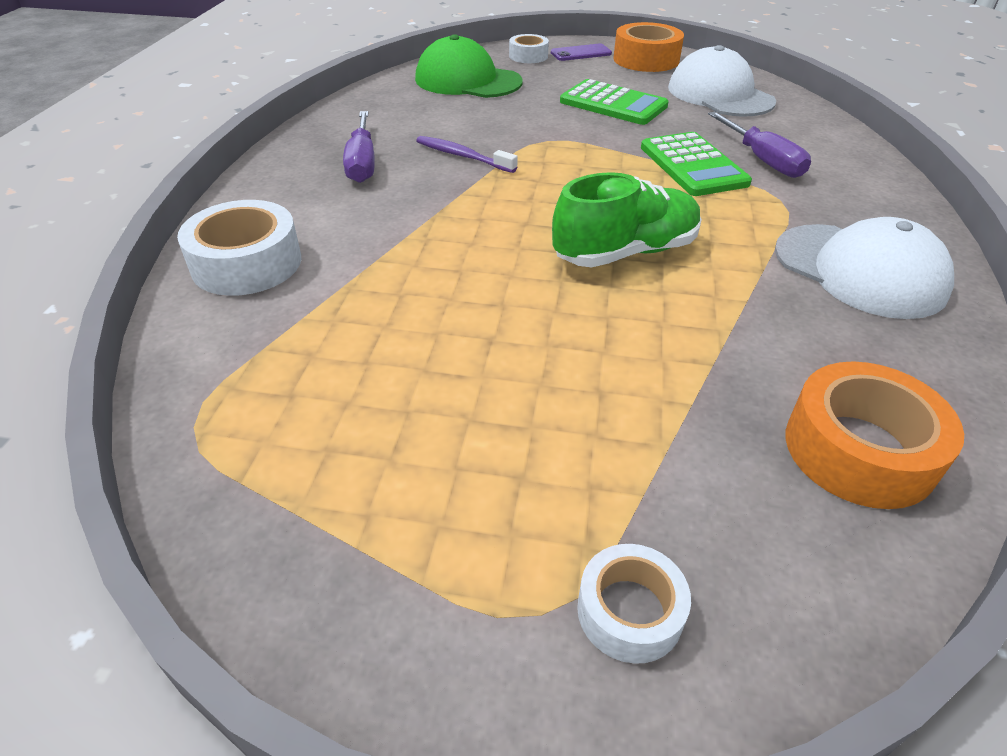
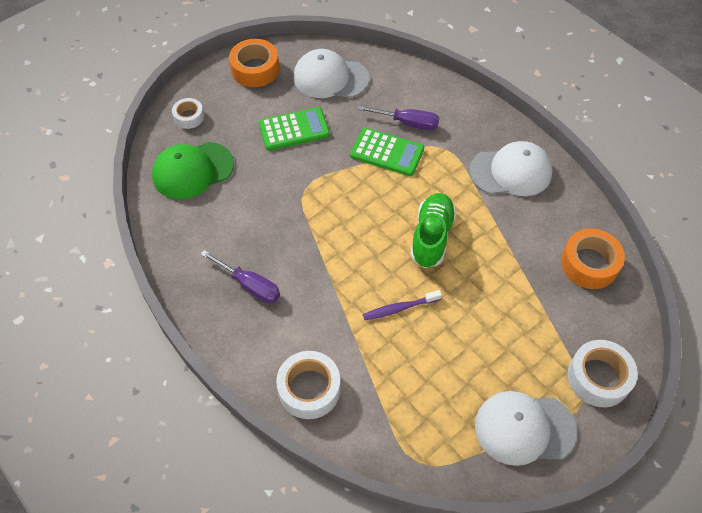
camera: 50 degrees left, 15 degrees up
(381, 541) = (524, 428): none -> white cap
(462, 156) = (286, 236): purple toothbrush -> purple toothbrush (399, 308)
(581, 53) = (213, 90): purple phone -> none
(629, 611) = (598, 377): white tape -> white tape, size x1.67

